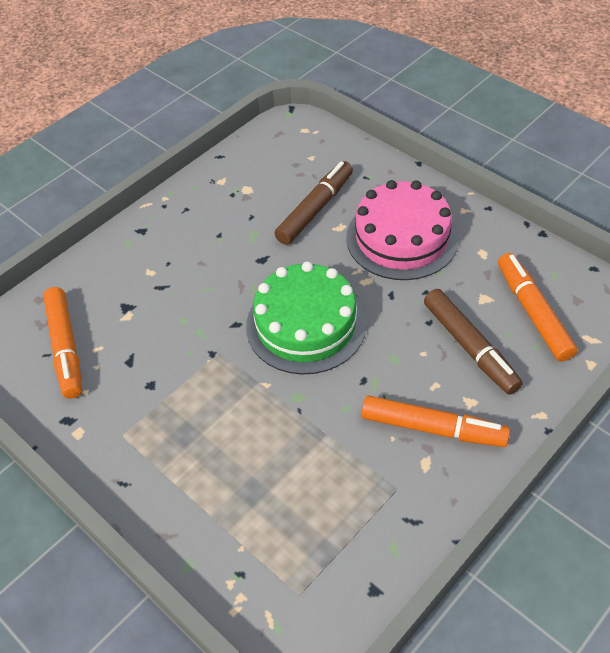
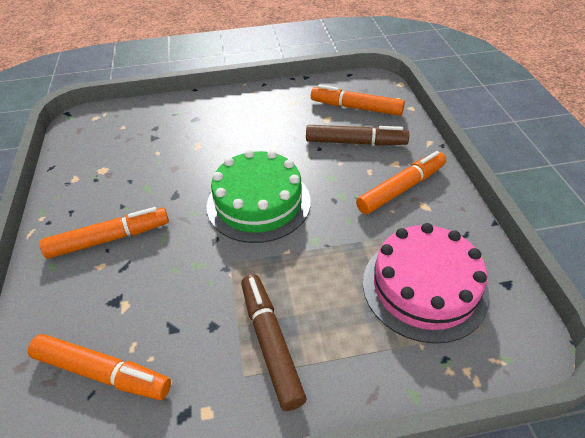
camera: 55 degrees left, 5 degrees down
(179, 255) = (109, 239): none -> orange marker
(315, 209) = (168, 147): brown marker -> brown marker (270, 343)
(402, 238) = (242, 125): pink cake -> pink cake (424, 287)

